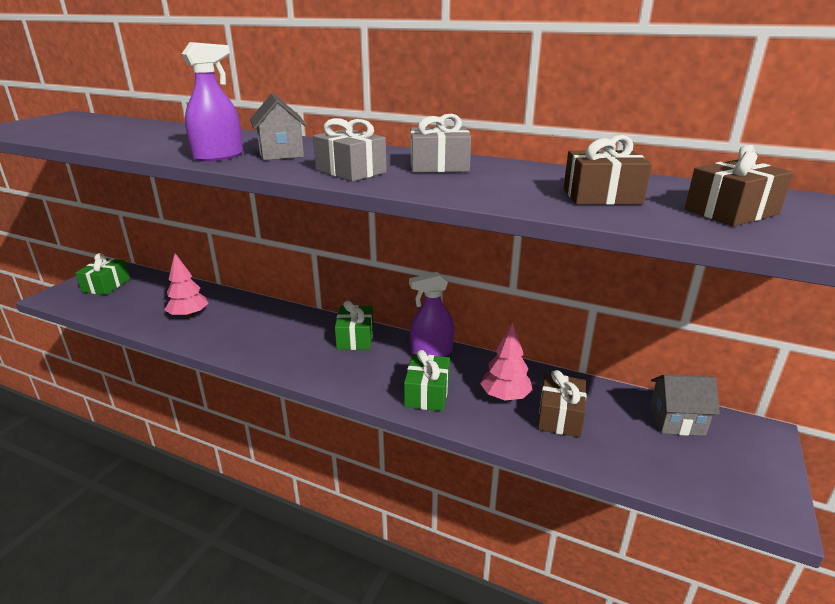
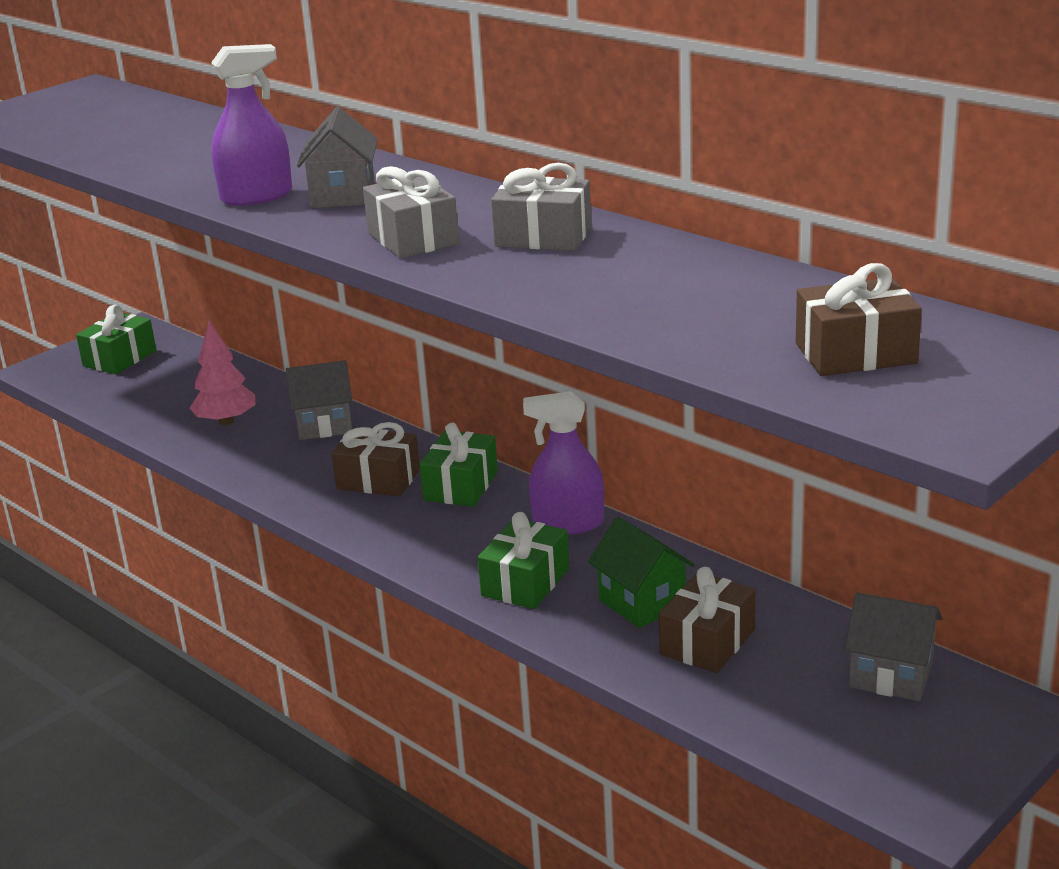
camera: 20 degrees right, 0 degrees up
(254, 311) = (324, 425): none -> grey house
(505, 396) = (642, 603): pink tree -> green house
(601, 196) = (710, 312): brown gift -> brown gift (378, 479)

